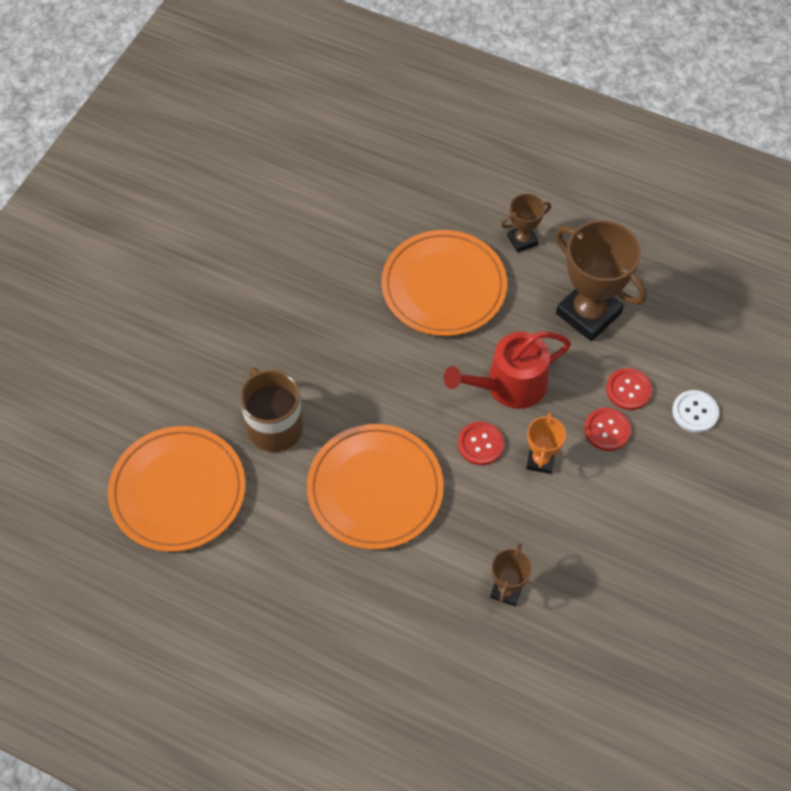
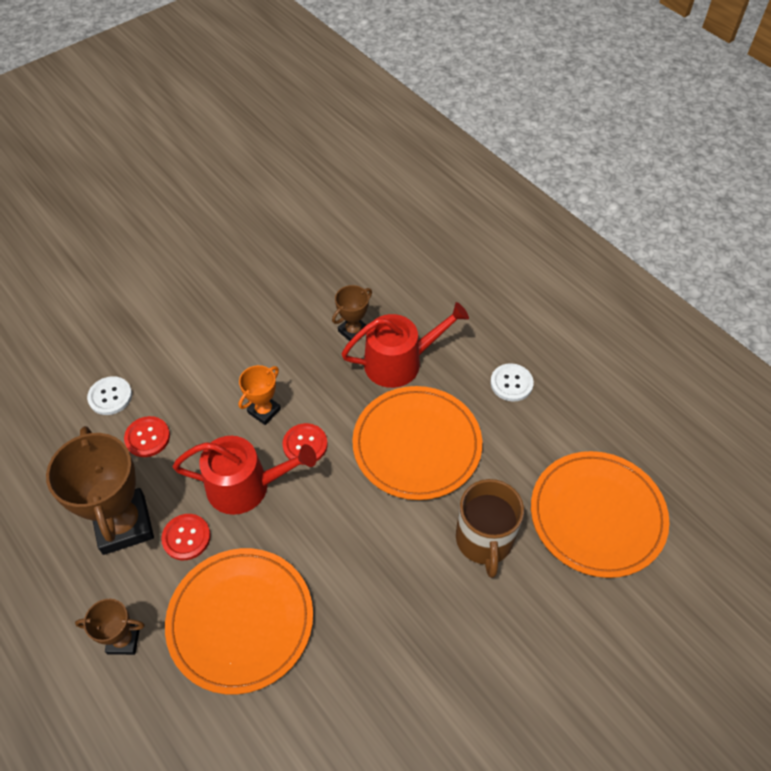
camera: 155 degrees left, 5 degrees down
(308, 599) = (511, 383): none -> white button
(437, 574) = (400, 362): none -> red watering can
(607, 430) = (192, 412): red button -> red button (186, 537)

